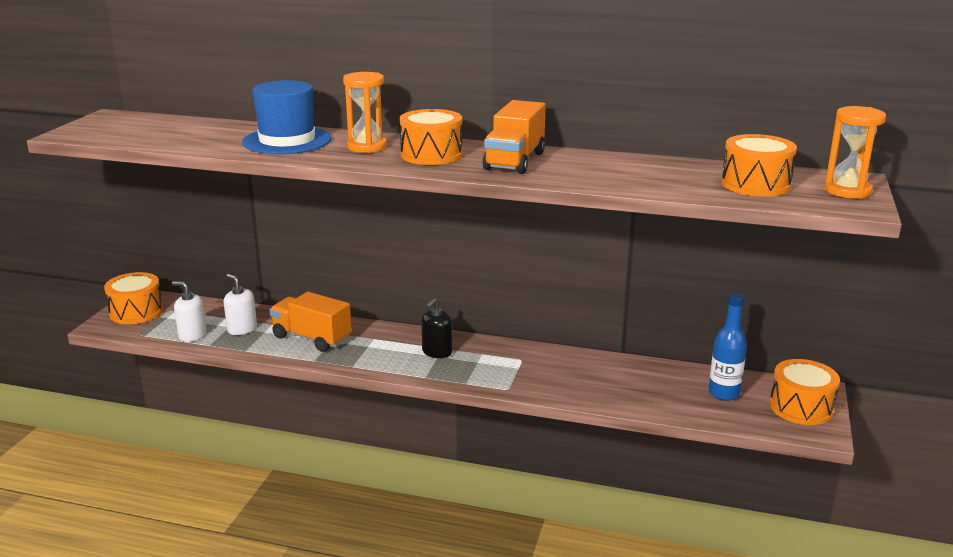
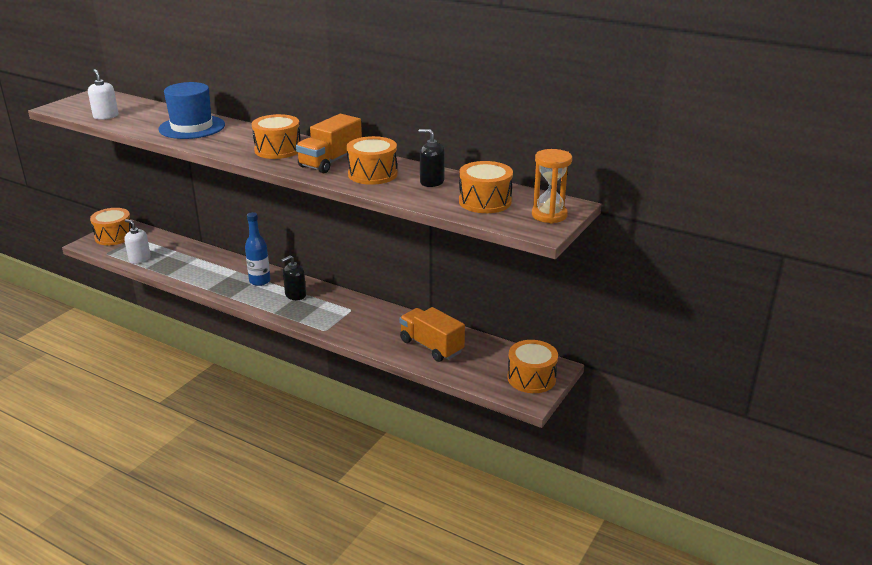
camera: 15 degrees right, 5 degrees up
(242, 329) = (175, 259): white soap dispenser -> white soap dispenser (106, 116)
(312, 338) = (216, 272): orange truck -> orange truck (431, 346)
(367, 147) = (240, 138): orange hourglass -> none
(584, 169) = (372, 174): none -> orange drum
(666, 171) = (432, 182): none -> black soap dispenser
(723, 393) = (480, 358): blue bottle -> blue bottle (260, 281)

